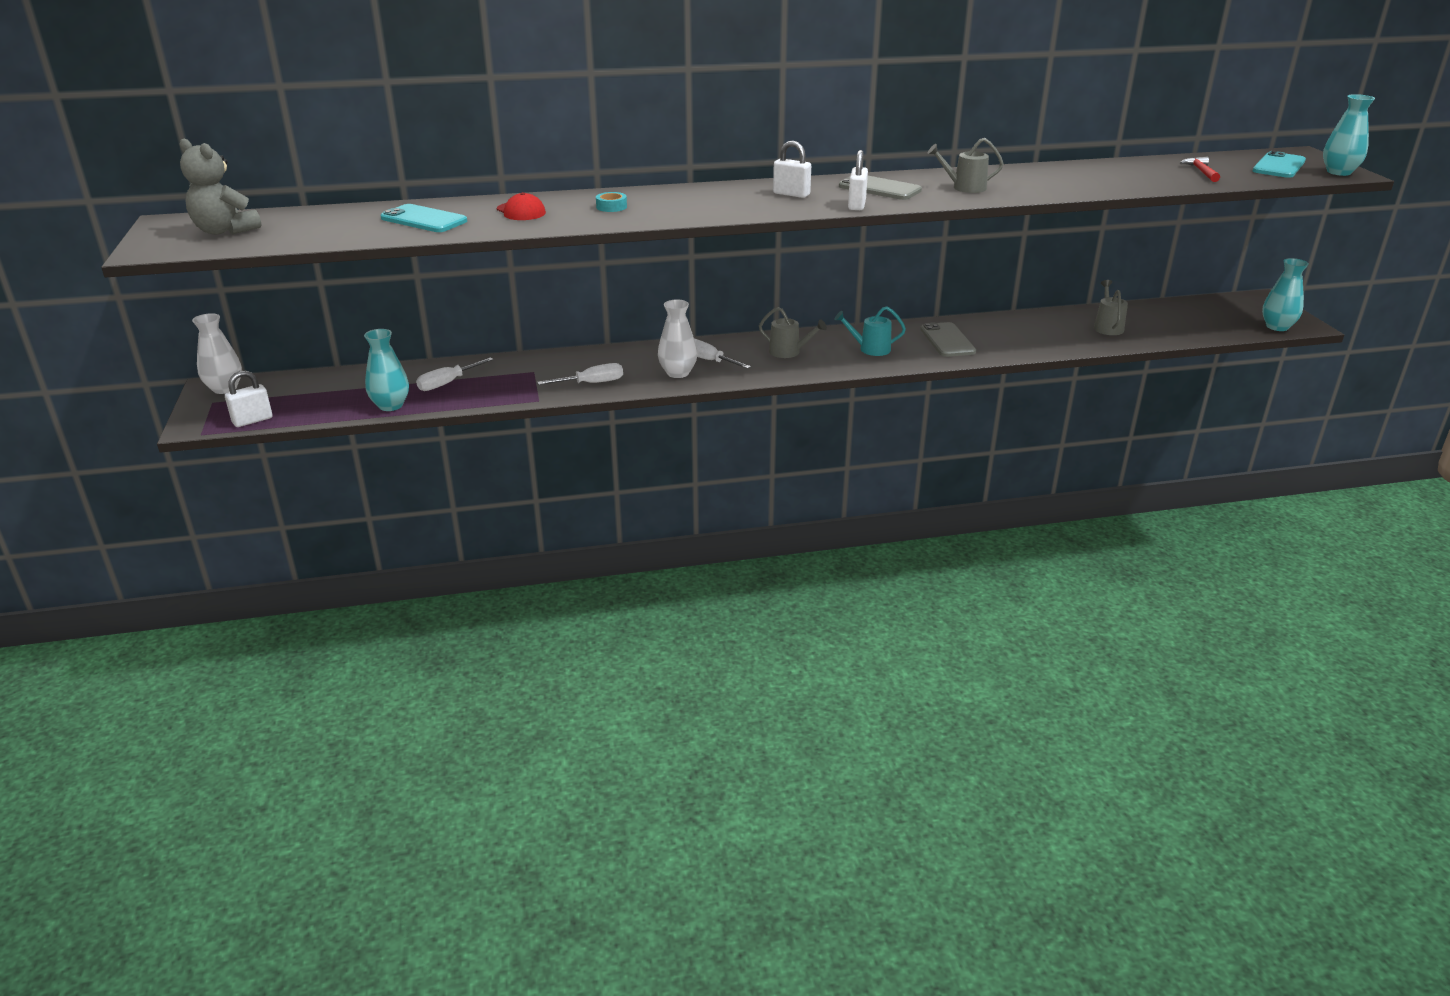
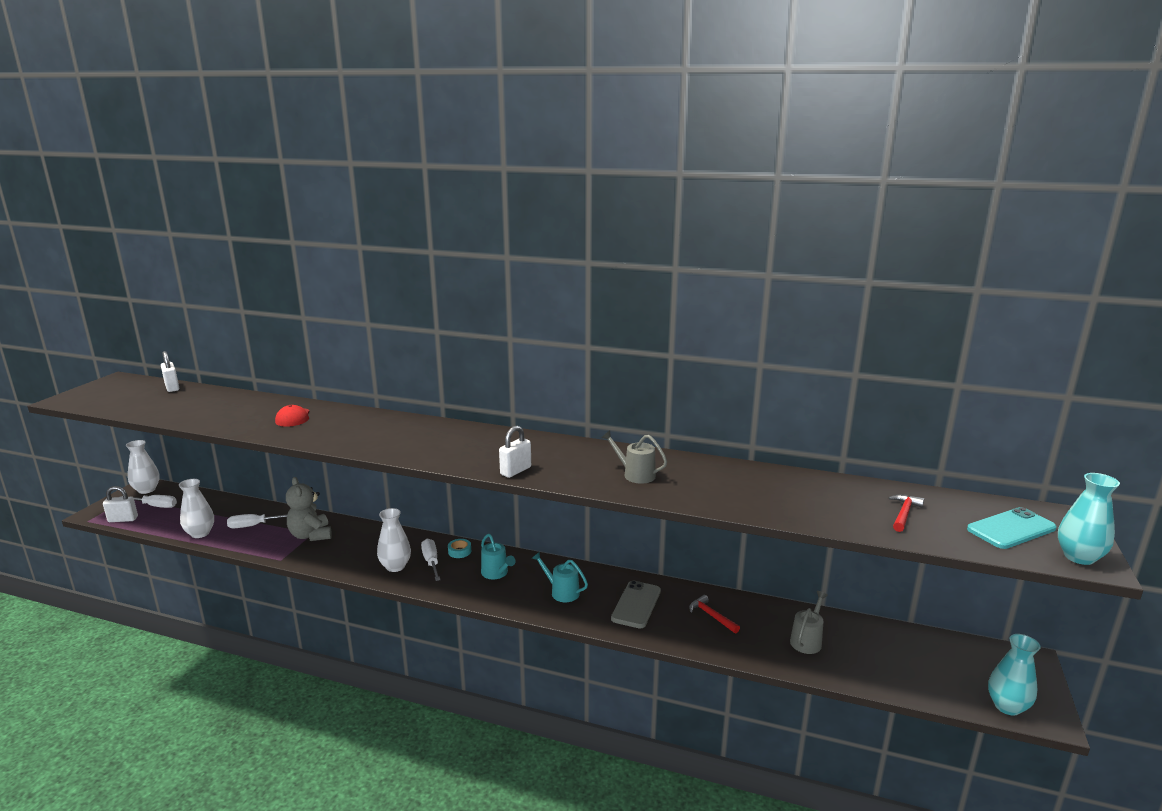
camera: 30 degrees right, 10 degrees down
(225, 231) = (125, 393): grey teddy bear -> grey teddy bear (311, 535)
(390, 405) = (200, 533): turquoise vase -> white vase
(424, 220) = (230, 410): turquoise phone -> none
(592, 383) = (331, 556): white screwdriver -> white screwdriver (155, 506)
(611, 207) = (351, 427): turquoise tape -> turquoise tape (459, 551)
(788, 352) = (496, 573): grey watering can -> turquoise watering can
(791, 194) = (488, 446): white padlock -> white padlock (172, 387)
(879, 188) = (564, 457): grey phone -> none
(1017, 331) = (711, 616): none -> red hammer

